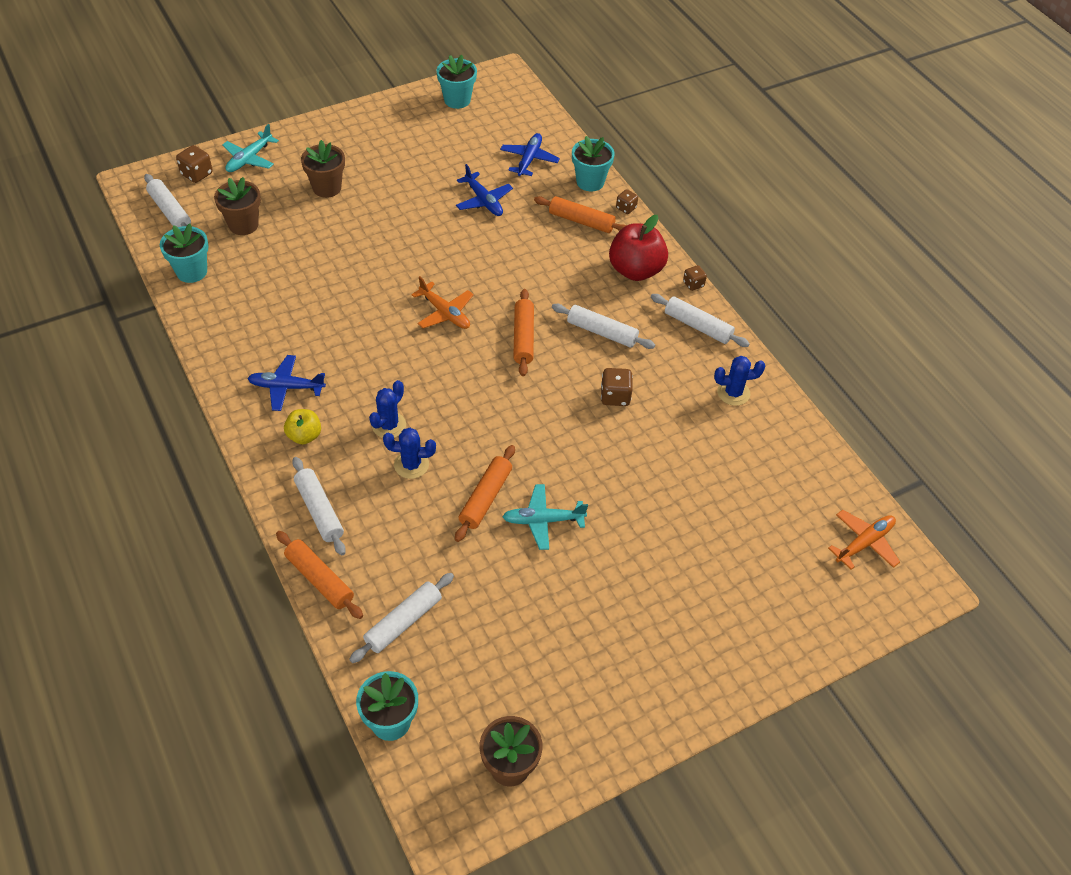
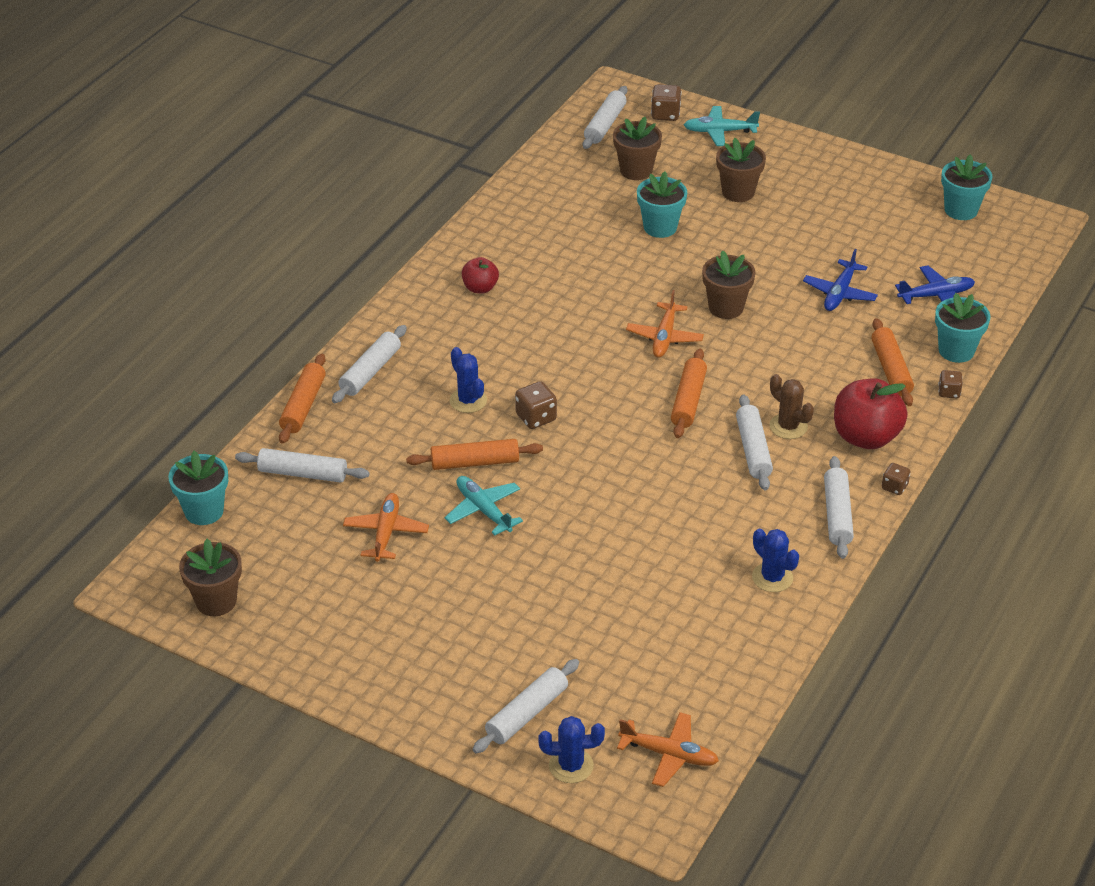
camera: 60 degrees right, 10 degrees down
(191, 272) = (550, 172): turquoise flower pot -> turquoise flower pot (660, 227)
(286, 387) = (480, 288): blue plane -> red apple
(304, 436) = (439, 324): yellow apple -> none
(389, 425) = (498, 366): blue cactus -> blue cactus (571, 766)
(444, 264) = (726, 307): none -> brown flower pot
(519, 598) = (386, 532): none -> orange plane
(523, 338) = (688, 401): orange rolling pin -> orange rolling pin turned 45 degrees counterclockwise
(594, 301) = (788, 426): none -> brown cactus
(615, 396) = (679, 494): brown dice -> brown dice (536, 418)
(775, 607) = (526, 713): none -> white rolling pin

